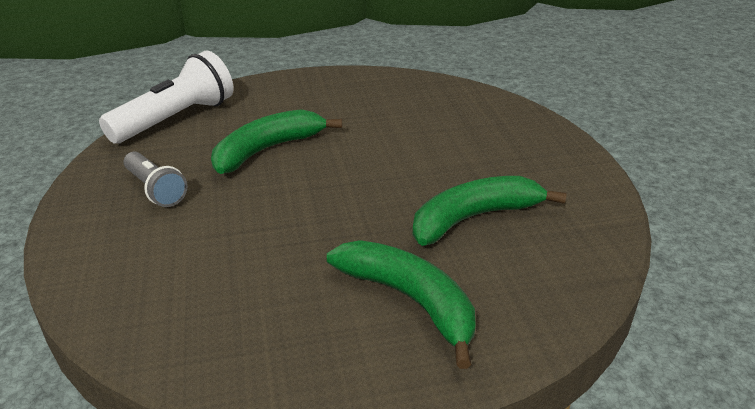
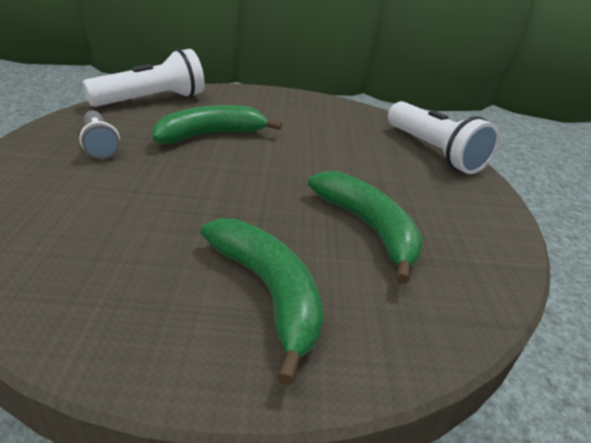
camera: 10 degrees right, 0 degrees up
(474, 218) = (368, 228): green banana -> green banana turned 75 degrees clockwise
(507, 116) = (433, 151): none -> white flashlight

